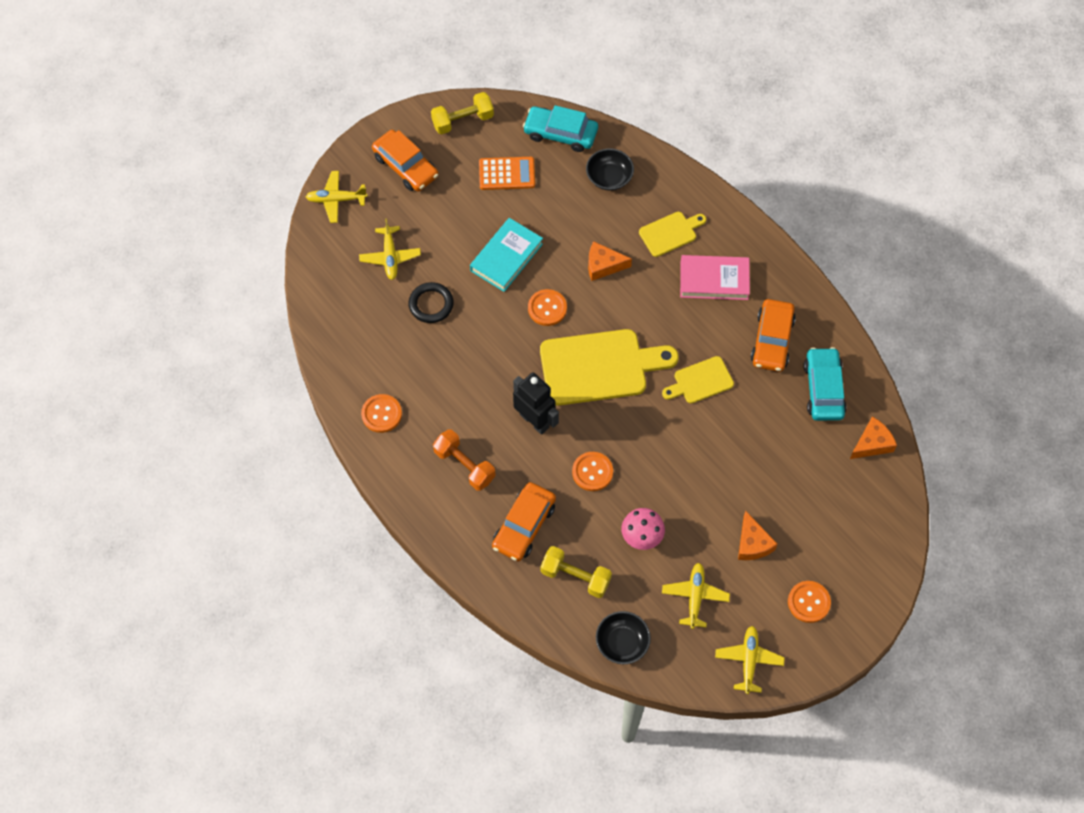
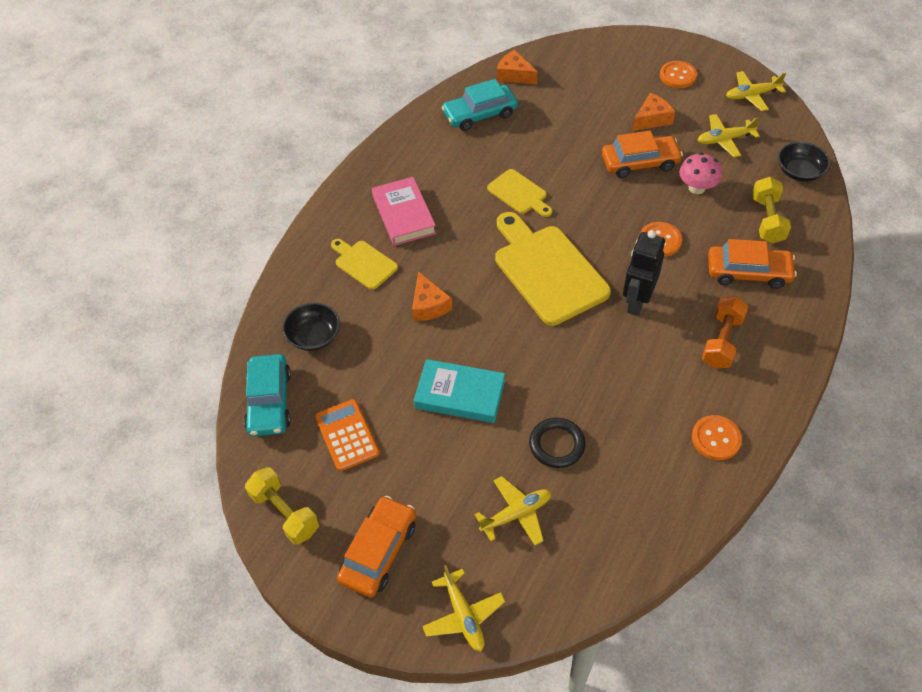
camera: 110 degrees left, 10 degrees down
(547, 308) = (504, 335): orange button -> none
(772, 340) = (449, 158): orange car -> orange car (640, 162)

